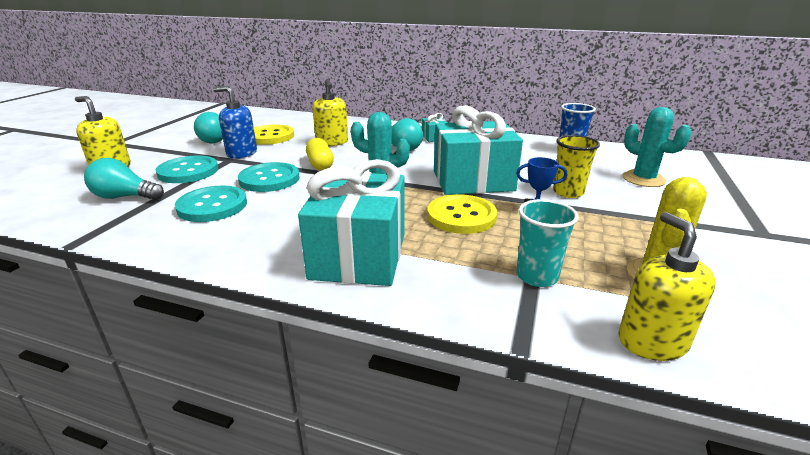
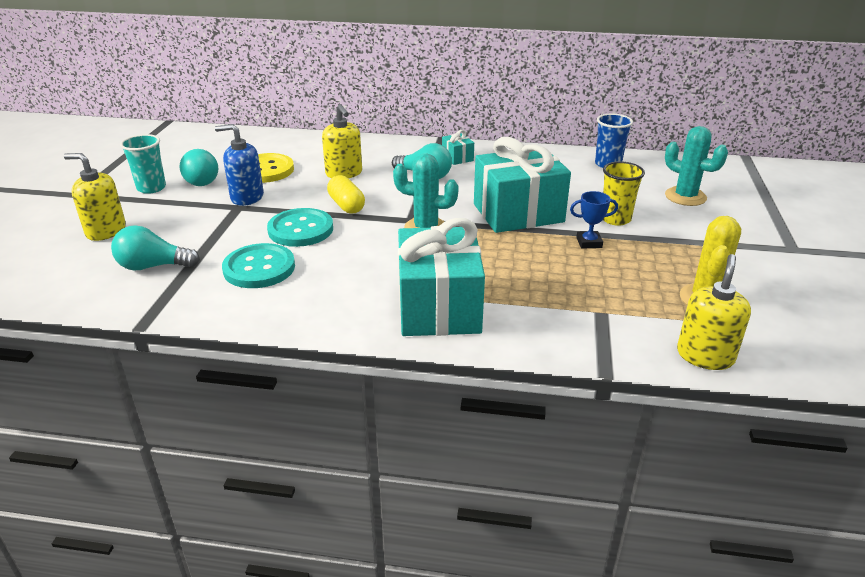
camera: 10 degrees left, 5 degrees up
(188, 171) = (201, 227): turquoise button -> none
(461, 216) = (520, 256): yellow button -> none
(537, 276) = (605, 310): turquoise cup -> turquoise cup (151, 188)
(652, 341) = (705, 356): yellow soap dispenser -> yellow soap dispenser turned 45 degrees clockwise

